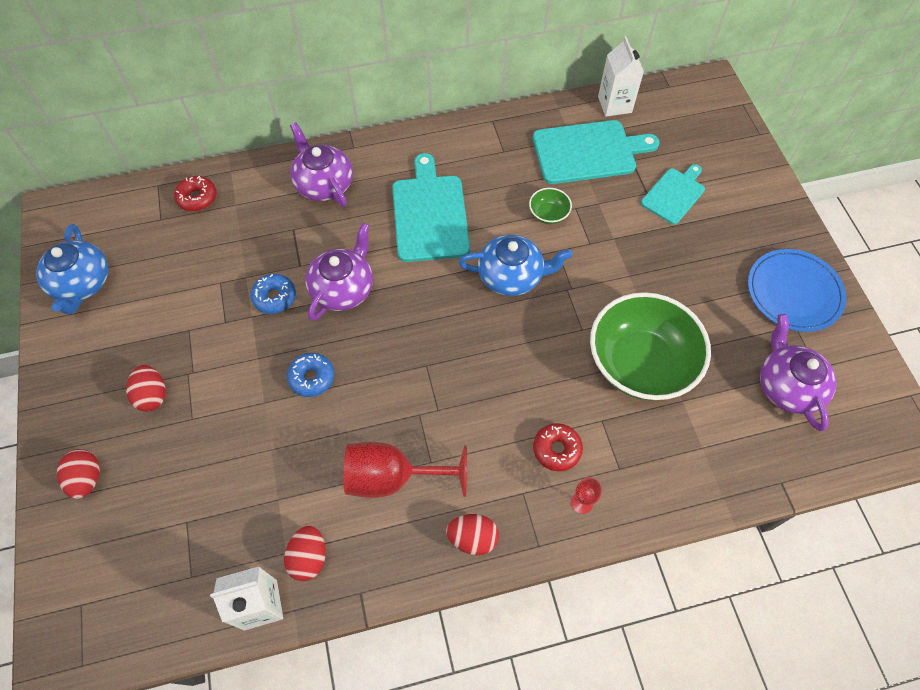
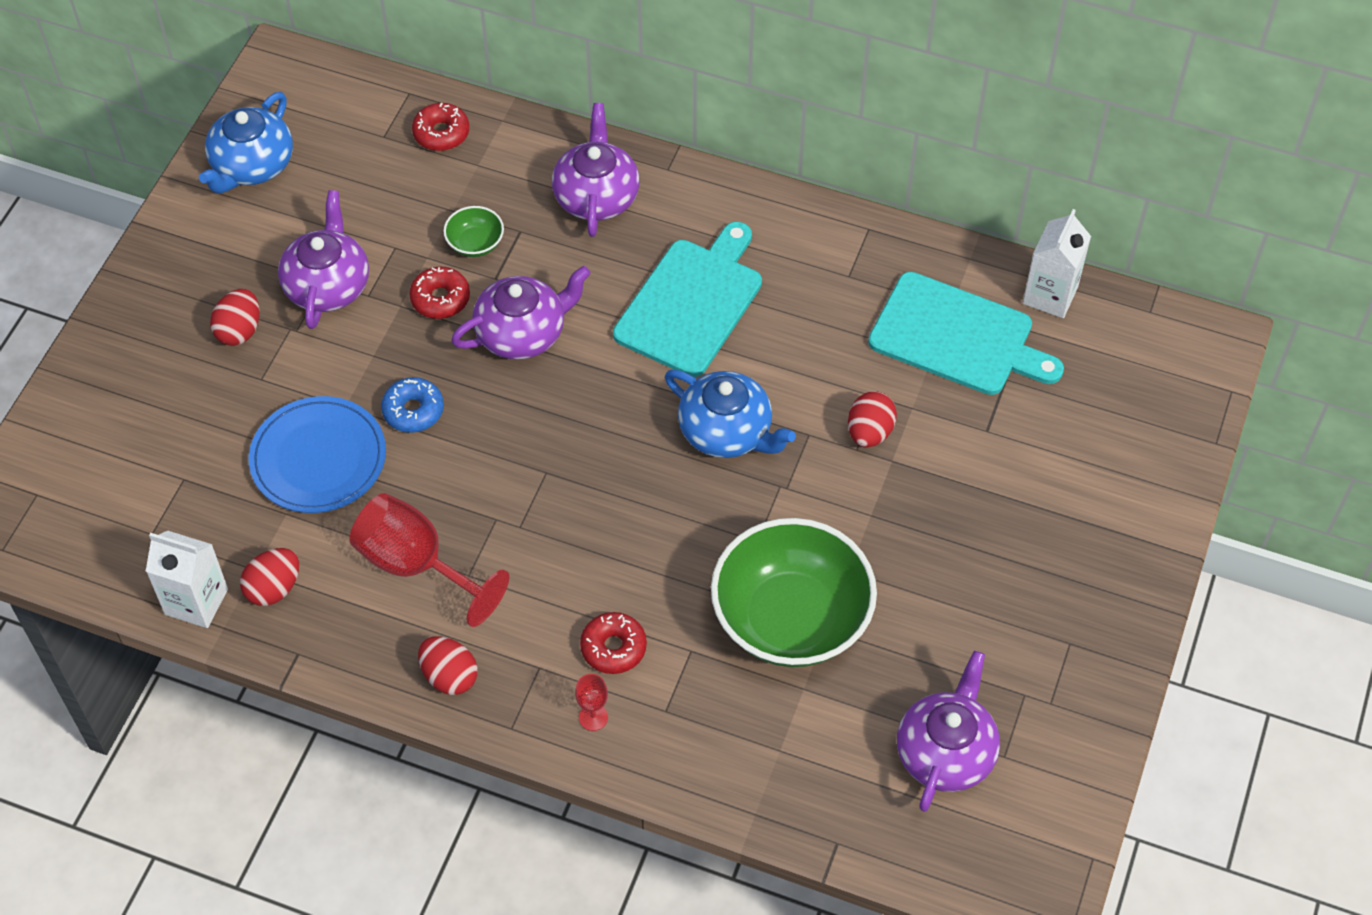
camera: 35 degrees right, 5 degrees down
(87, 479) = (120, 377): red egg -> red egg (869, 432)
(193, 331) = (328, 285): none -> purple teapot
(274, 297) = (440, 299): blue donut -> red donut
(548, 214) = (836, 385): green bowl -> green bowl (475, 243)
(674, 194) = (1020, 452): turquoise cutting board -> none
(794, 292) = (1062, 657): blue plate -> blue plate (318, 458)

